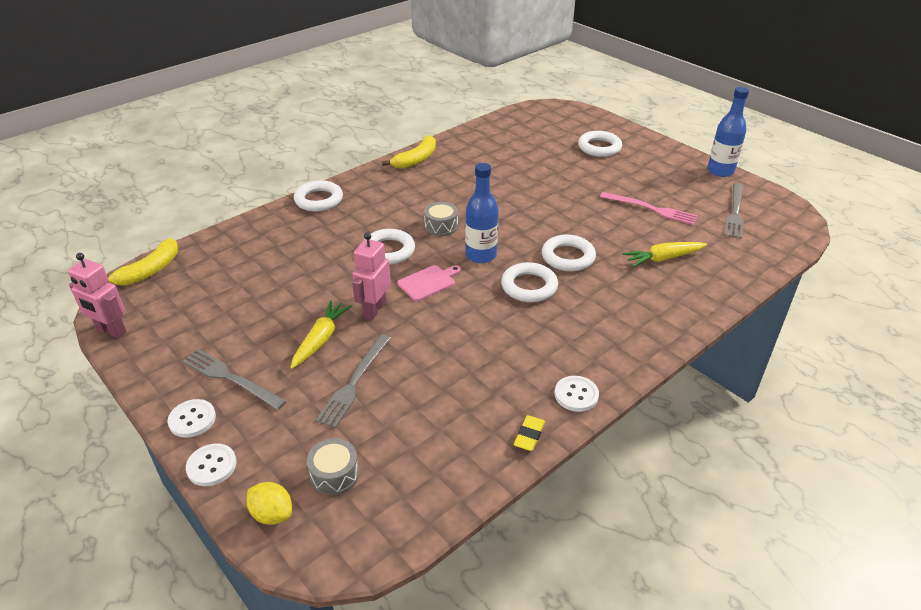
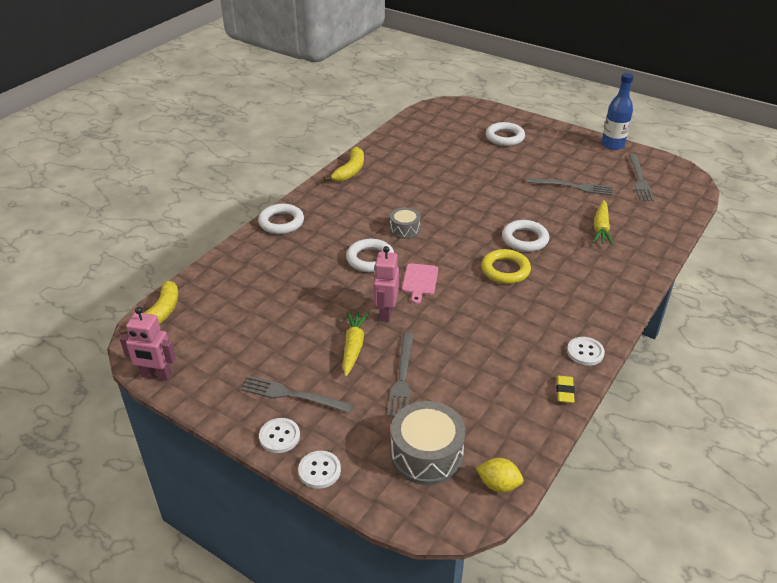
camera: 15 degrees left, 0 degrees up
(272, 514) = (393, 497): yellow lemon -> yellow lemon (498, 485)
(334, 474) = (426, 454): grey drum -> grey drum, size x1.74
(428, 282) = (419, 281): pink cutting board -> pink cutting board turned 150 degrees clockwise
(481, 255) = (452, 250): blue bottle -> none
(529, 286) = (505, 270): white ring -> yellow ring
(651, 209) = (572, 187): pink fork -> grey fork
(663, 259) = (601, 228): yellow carrot -> yellow carrot turned 45 degrees counterclockwise

